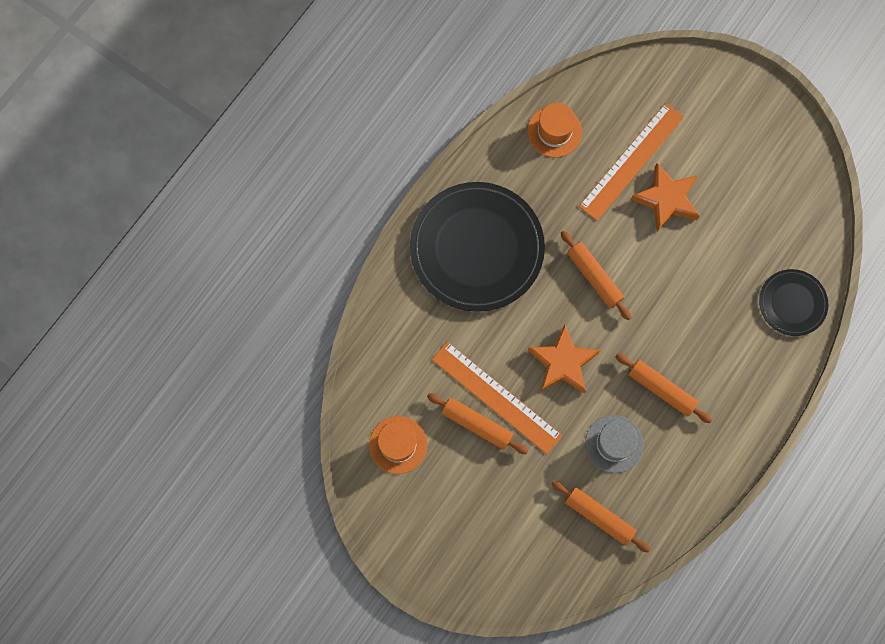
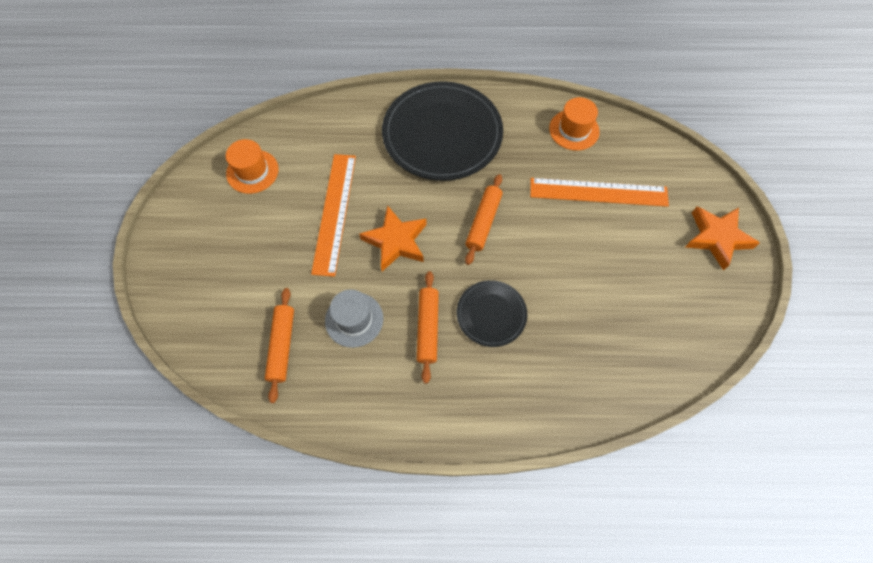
camera: 55 degrees right, 10 degrees down
(477, 425) = (303, 212): orange rolling pin -> none
(667, 199) = (591, 235): orange star -> orange star (717, 238)
(792, 303) = (588, 389): black plate -> black plate (491, 314)

